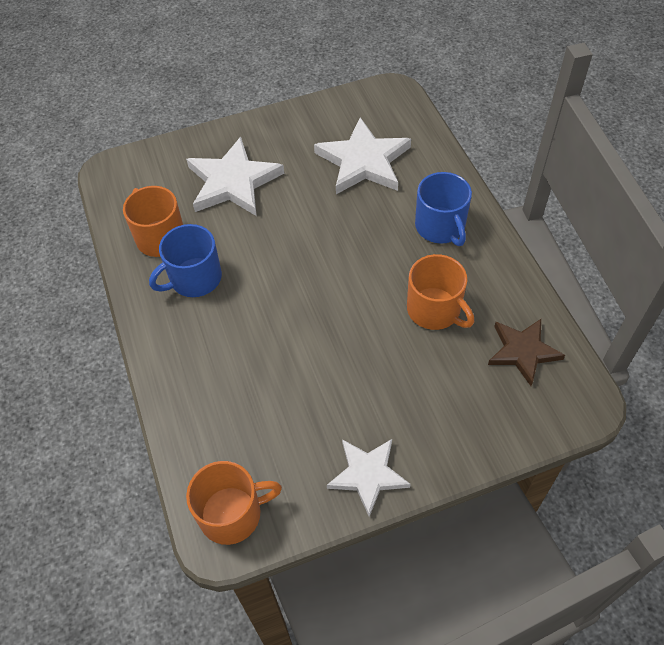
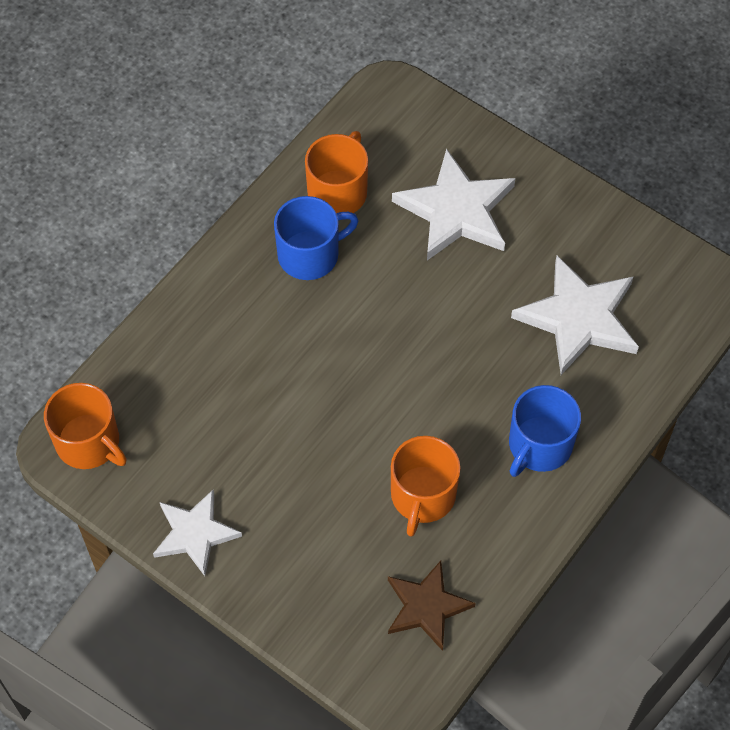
camera: 55 degrees right, 5 degrees up
(194, 278) = (310, 254): blue mug -> blue mug turned 135 degrees clockwise

